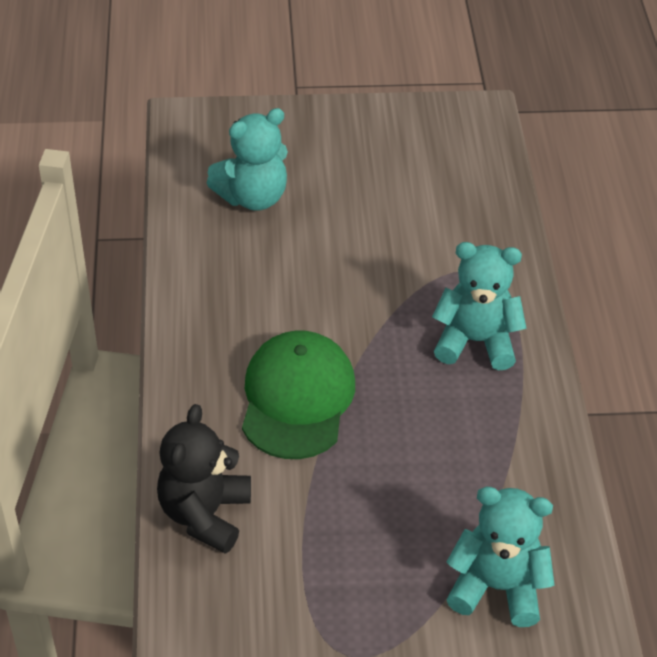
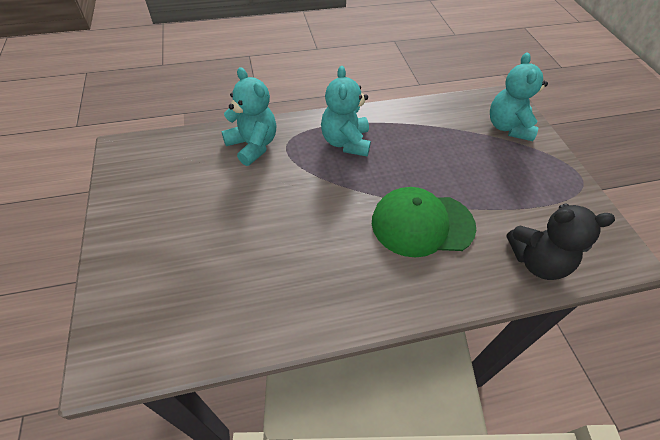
camera: 100 degrees left, 5 degrees up
(252, 197) = (221, 283): turquoise teddy bear -> turquoise teddy bear (253, 145)

